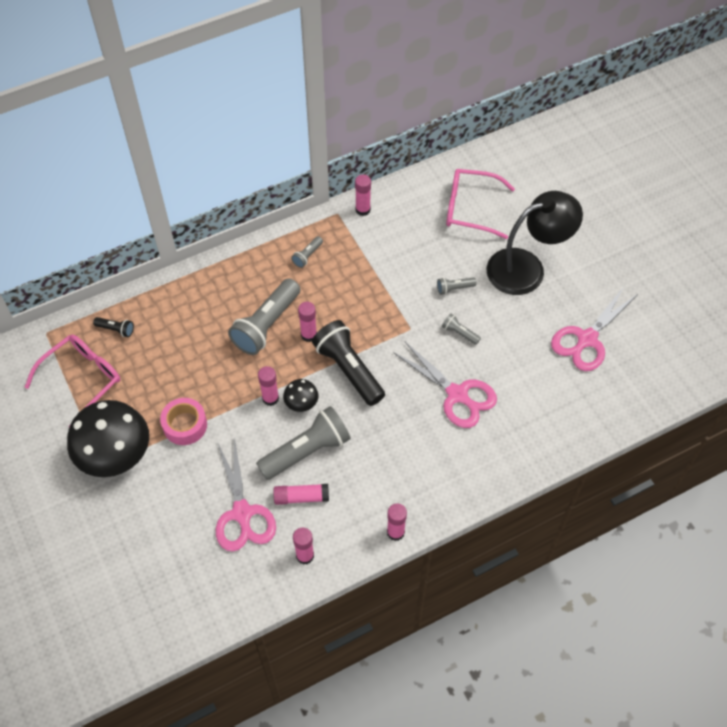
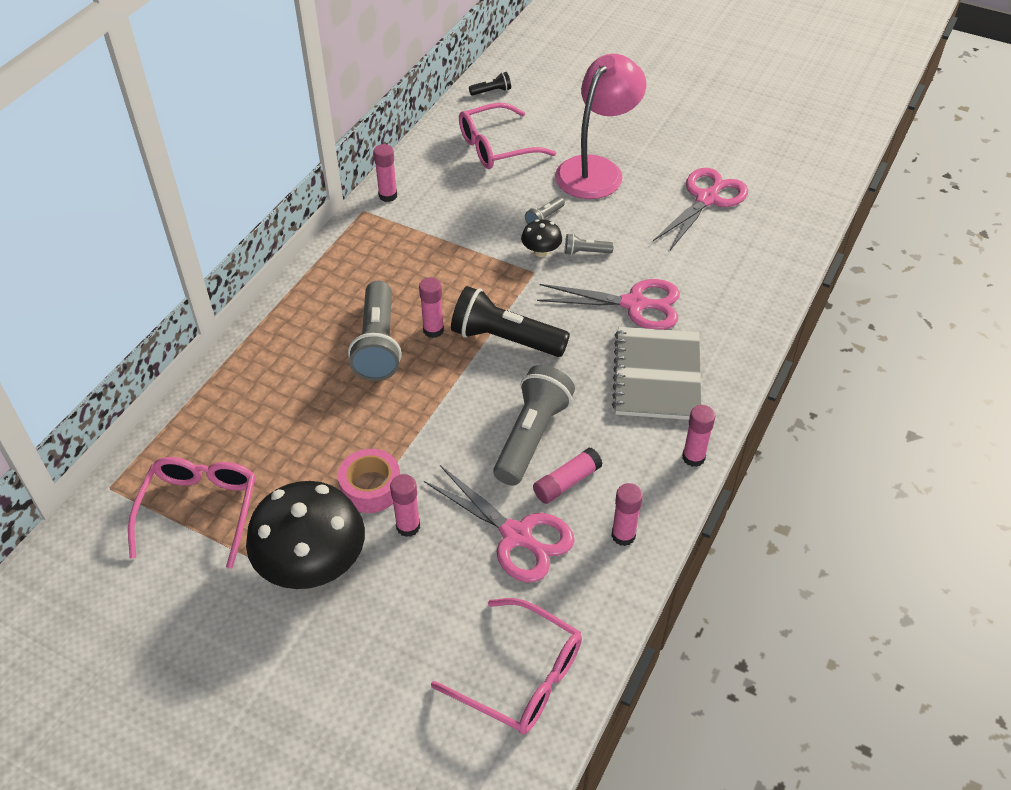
camera: 35 degrees left, 10 degrees down
(116, 329) = (200, 438): black flashlight -> black flashlight (491, 91)
(172, 603) = (521, 677): none -> pink glasses
(270, 398) = (446, 409): pink glue stick -> pink glue stick (408, 526)
(301, 403) = (484, 395): black mushroom -> black mushroom (541, 252)
(307, 256) = (365, 261): grey flashlight -> none
(424, 458) = (656, 375): none -> grey notebook
(527, 268) = (596, 169): black lamp -> pink lamp
(587, 339) = (707, 199): pink scissors -> pink scissors turned 150 degrees counterclockwise

